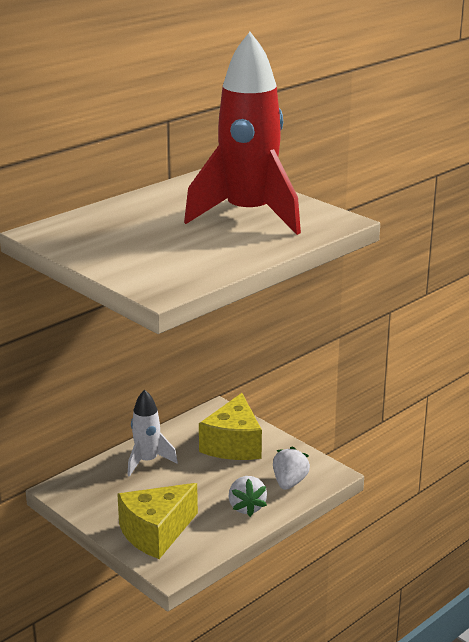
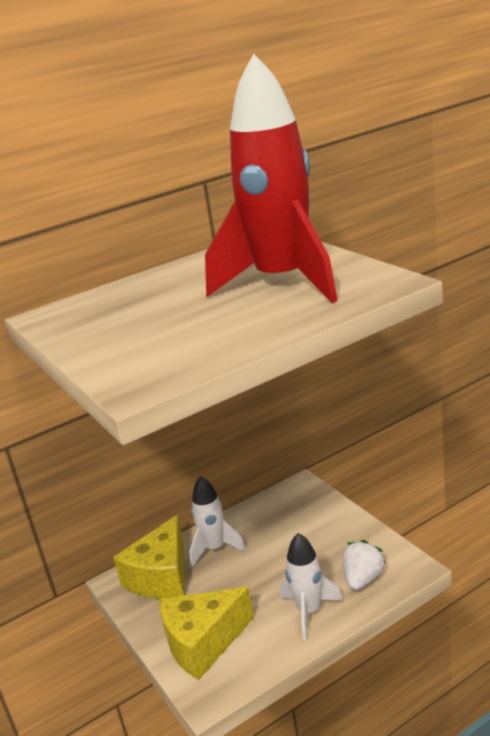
camera: 15 degrees right, 0 degrees up
(233, 444) = (309, 528): yellow cheese -> yellow cheese (161, 577)
(246, 507) = (309, 611): white strawberry -> white rocket

